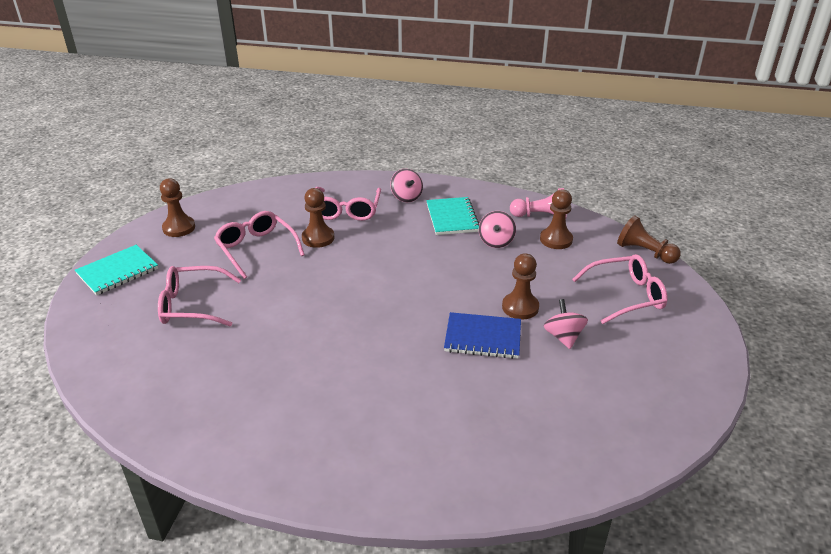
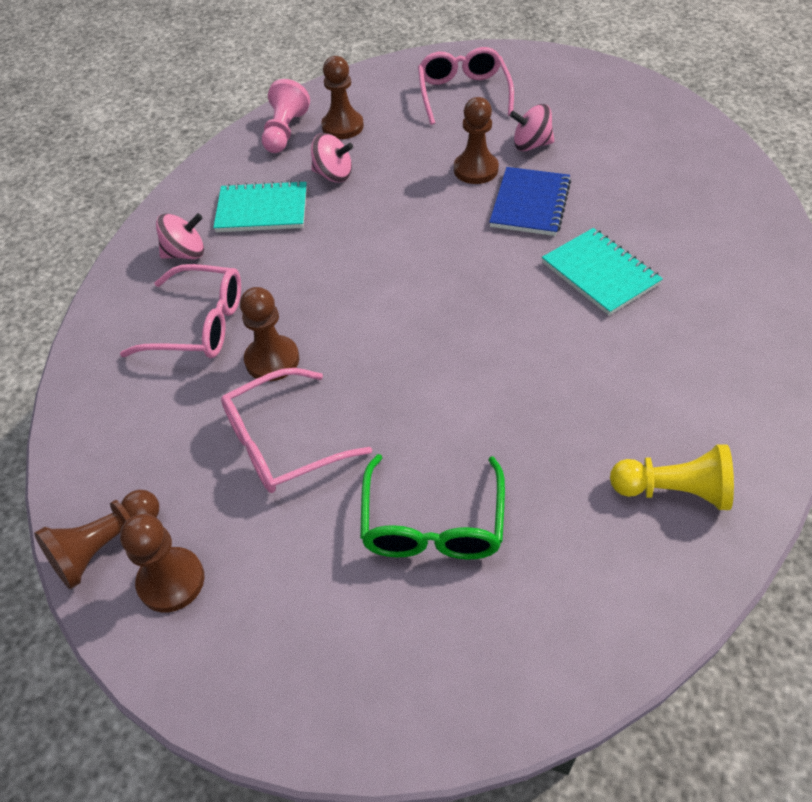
camera: 80 degrees left, 15 degrees up
(118, 272) = (305, 674): turquoise notebook -> turquoise notebook (600, 273)
(192, 305) = (432, 523): pink glasses -> green glasses
(193, 407) = (673, 491): none -> yellow pawn
(644, 252) = (385, 69): brown pawn -> brown pawn (105, 546)

